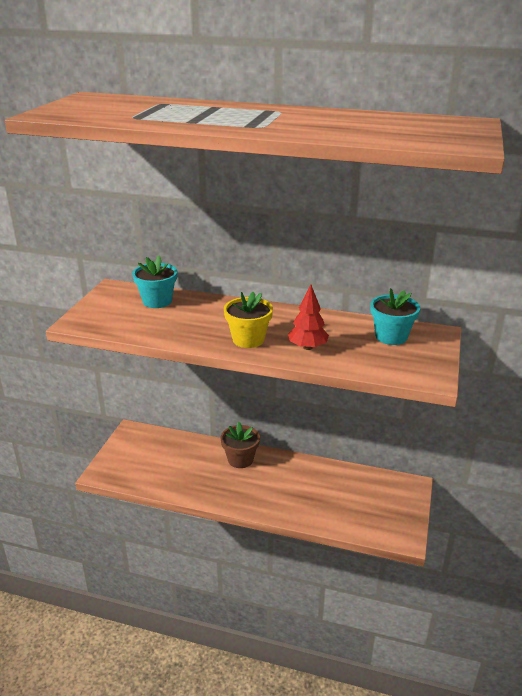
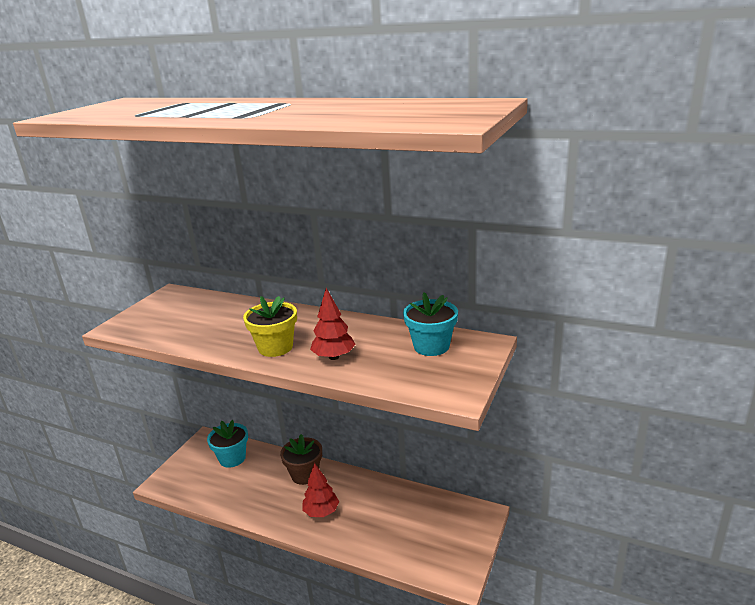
camera: 10 degrees right, 5 degrees down
(157, 301) = (205, 306): turquoise flower pot -> turquoise flower pot (232, 458)
(266, 491) = (321, 512): none -> red tree

